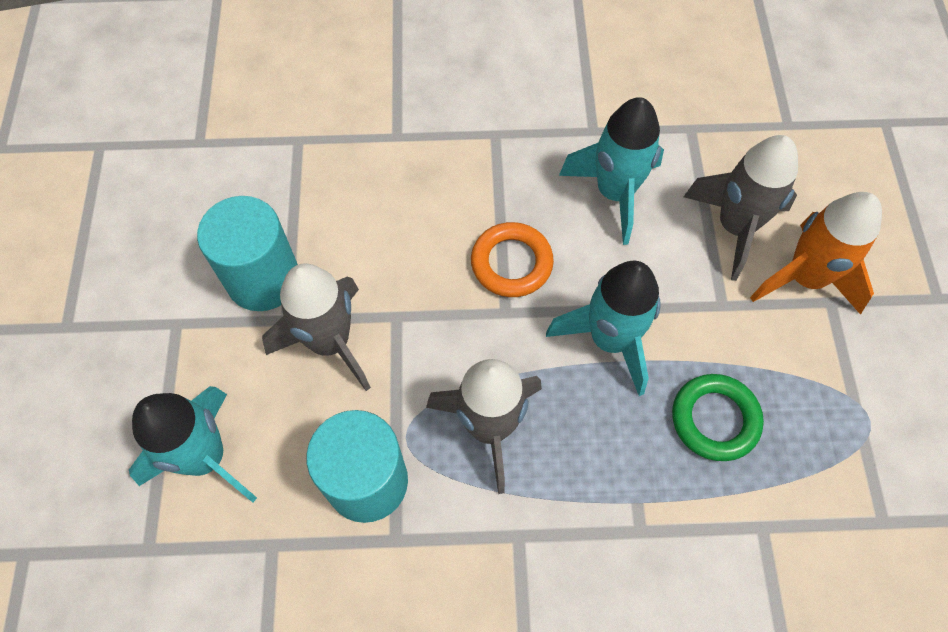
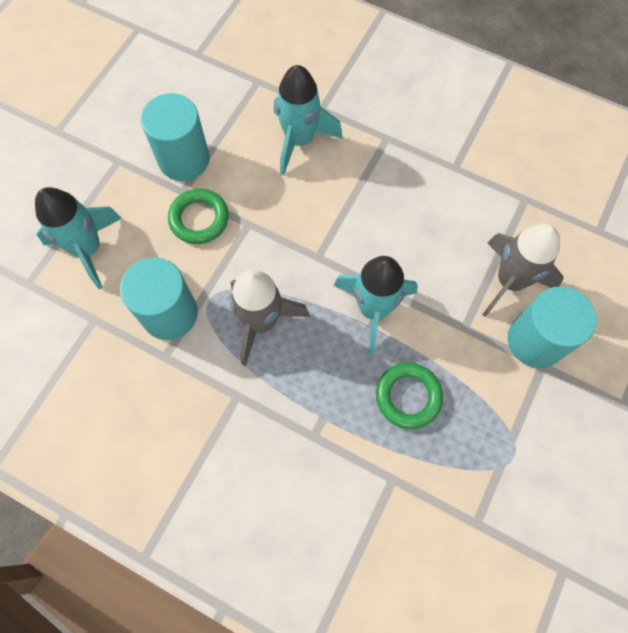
camera: 30 degrees right, 5 degrees up
(330, 342) = (199, 219): grey rocket -> green ring
(511, 263) = (342, 227): orange ring -> none
(614, 193) = (441, 216): turquoise rocket -> turquoise rocket (299, 140)
(805, 278) = (535, 340): orange rocket -> turquoise cylinder

